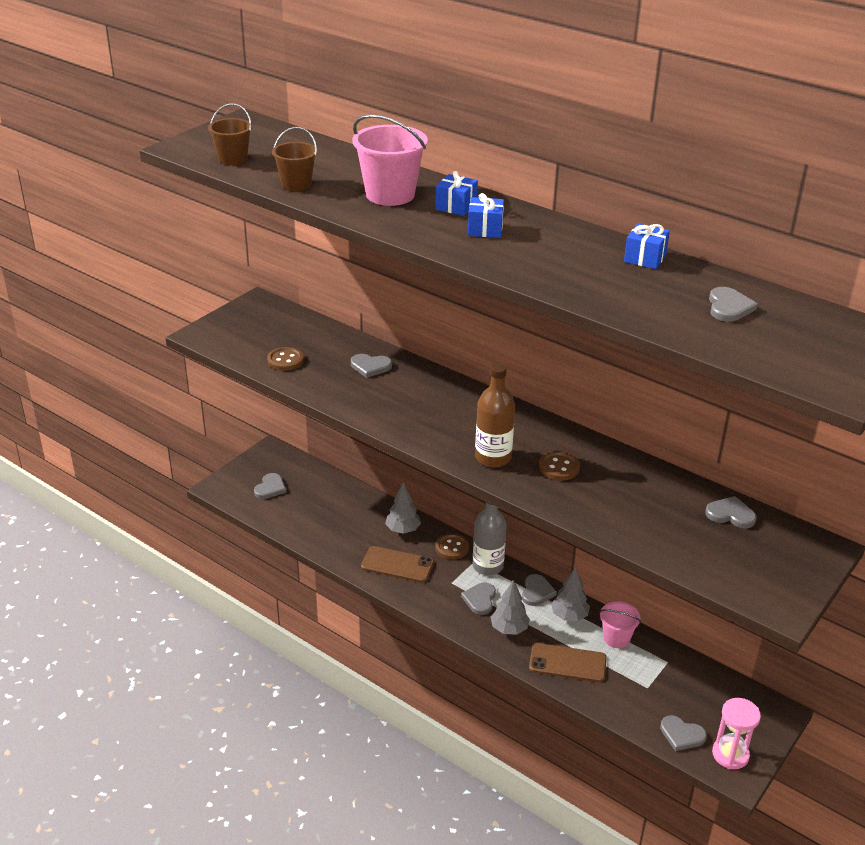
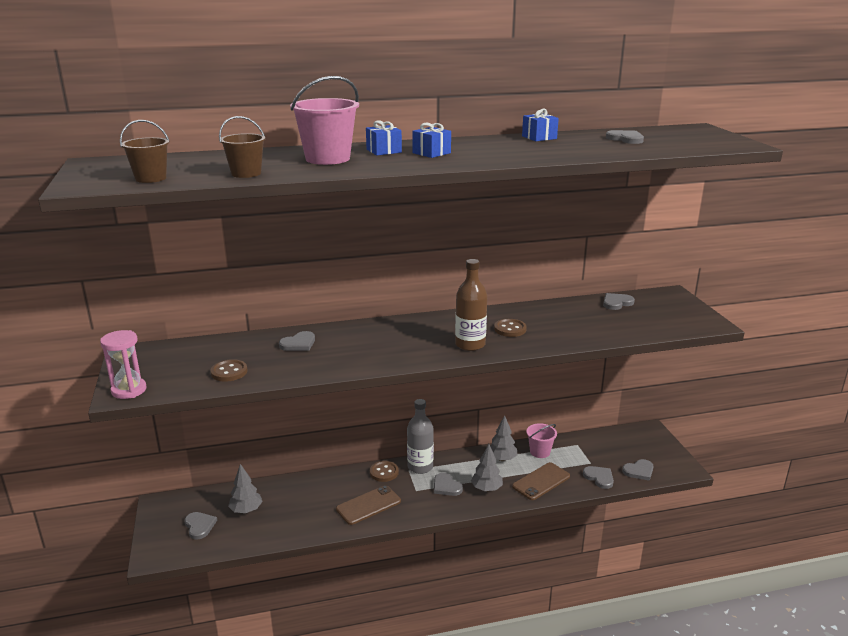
camera: 50 degrees left, 10 degrees down
(403, 530) = (337, 484): grey tree -> grey tree (246, 510)
(537, 592) = (467, 460): grey heart -> grey heart (599, 478)
(730, 754) = (668, 462): pink hourglass -> pink hourglass (129, 390)

